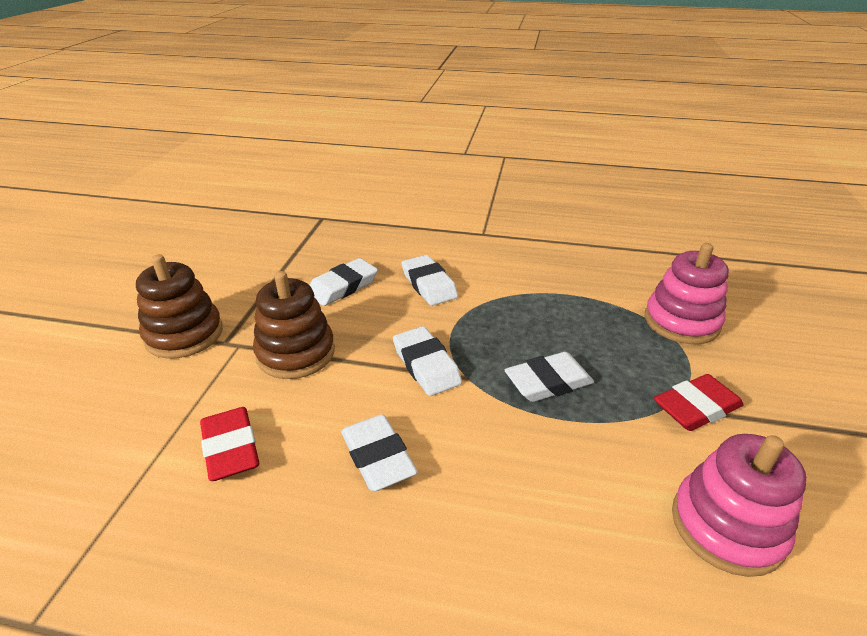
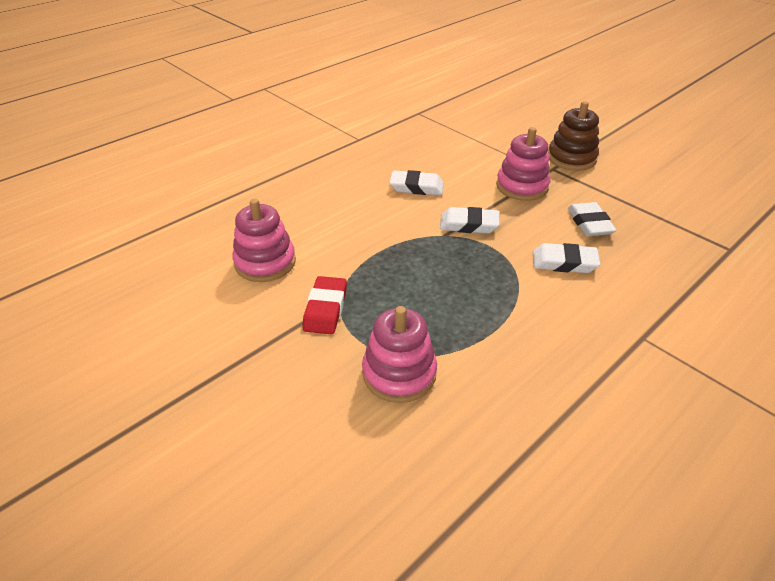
camera: 125 degrees right, 5 degrees up
(231, 448) = (462, 155): red eraser -> none
(296, 353) = (522, 186): brown stacking toy -> pink stacking toy
(548, 382) = (408, 262): white eraser -> none

